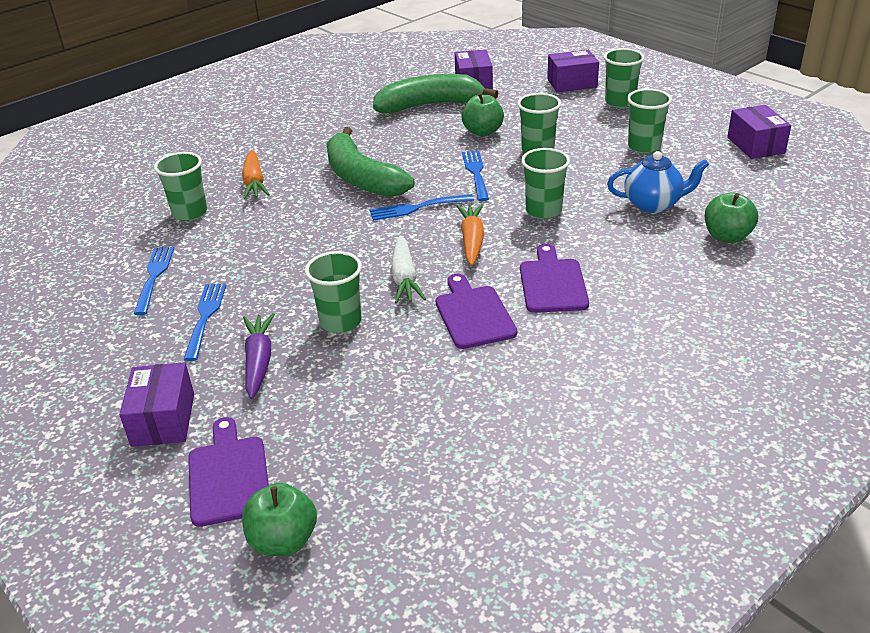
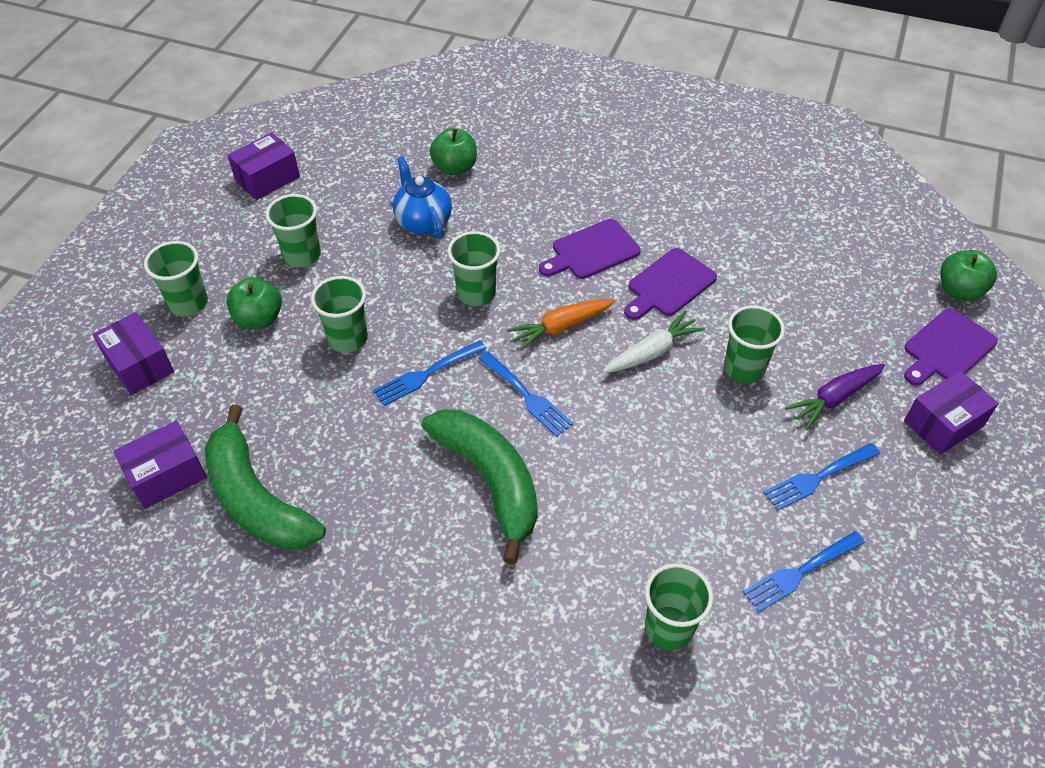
camera: 120 degrees left, 15 degrees up
(254, 182) = (562, 597): orange carrot -> none
(361, 178) = (490, 480): green banana -> green banana turned 60 degrees counterclockwise
(482, 132) = (318, 407): green apple -> green apple (259, 319)

